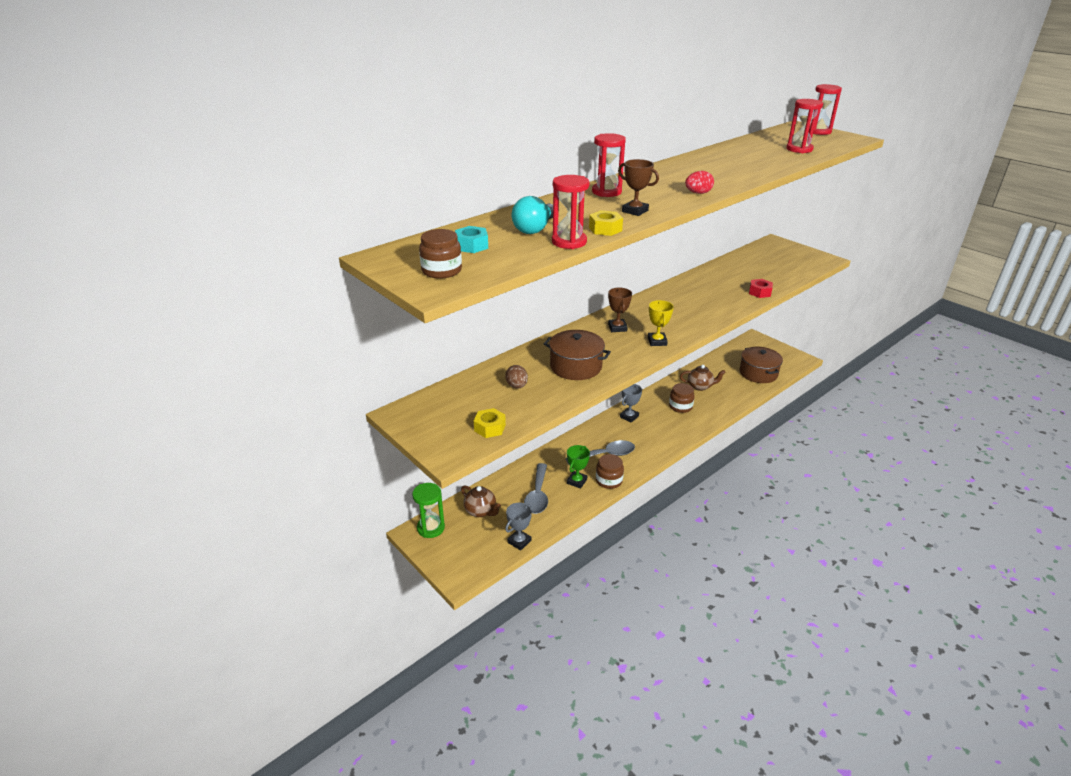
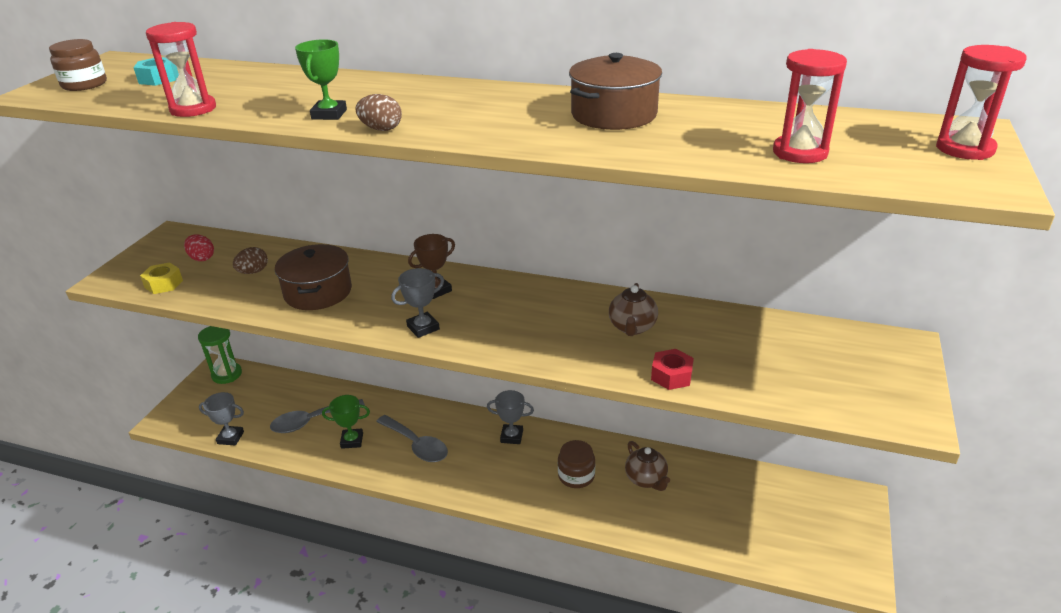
camera: 60 degrees right, 0 degrees up
(481, 511) = (266, 394): brown teapot -> brown teapot (632, 327)
(535, 229) = (227, 88): turquoise light bulb -> none
(605, 229) = (248, 114): yellow nut -> none
(606, 192) = (391, 89): red hourglass -> none
(609, 480) = (369, 465): brown jar -> none
(635, 211) = (329, 114): brown trophy -> green trophy
(657, 341) = (423, 328): yellow trophy -> grey trophy
(678, 204) = (381, 129): none -> brown egg
(698, 193) = (443, 130): red egg -> red egg (202, 258)
(758, 373) = (751, 534): brown pot -> brown pot (613, 114)

